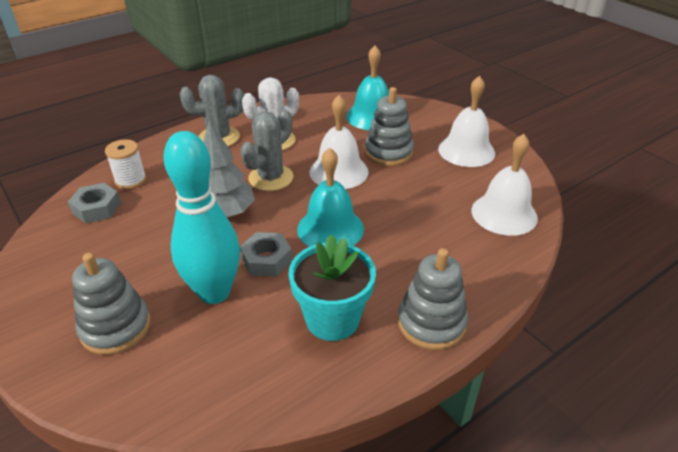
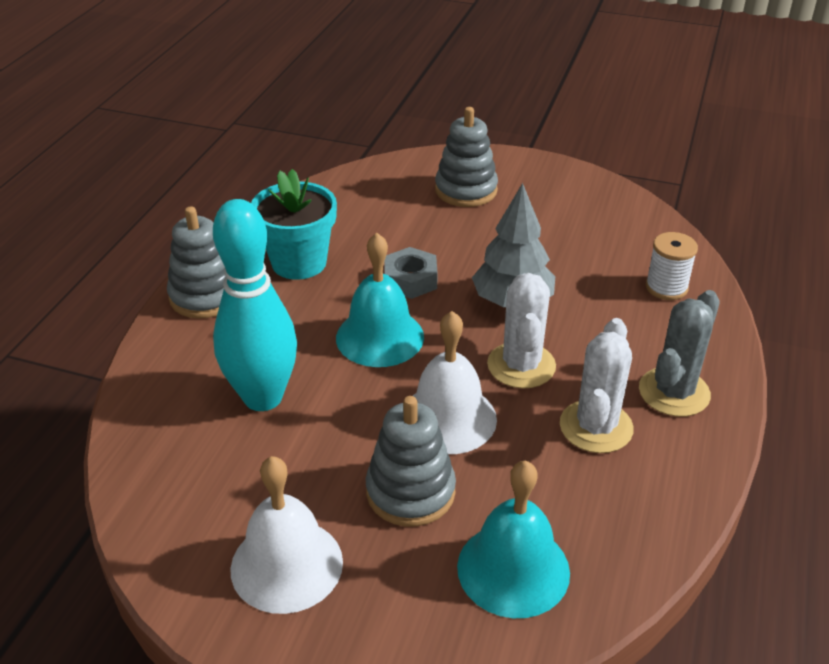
camera: 145 degrees right, 0 degrees up
(97, 208) = (642, 249): grey nut -> none
(214, 292) = (423, 238): turquoise bowling pin -> turquoise bowling pin (263, 397)
(271, 178) = (521, 365): grey cactus -> white cactus
(504, 214) = (174, 457): white bell -> none

